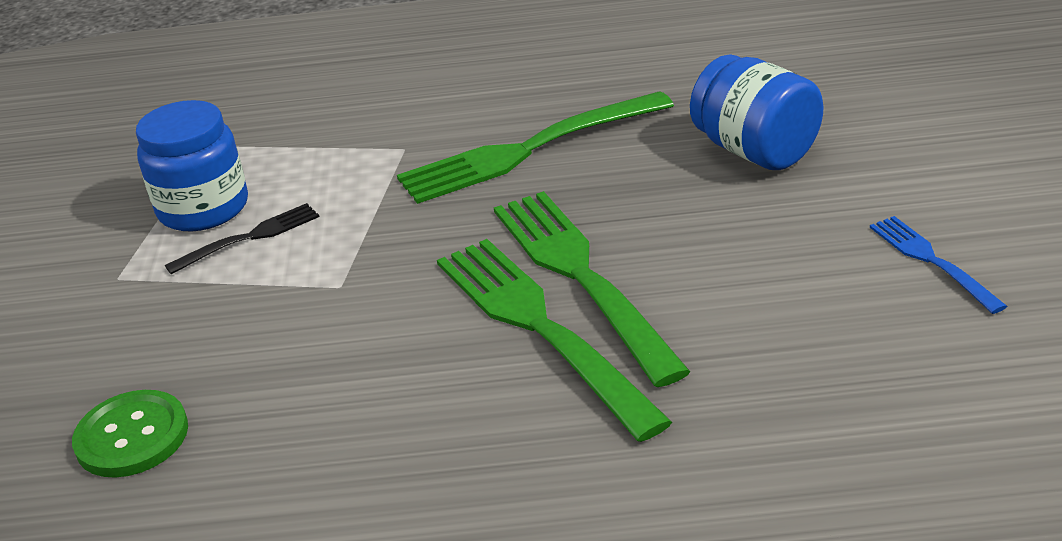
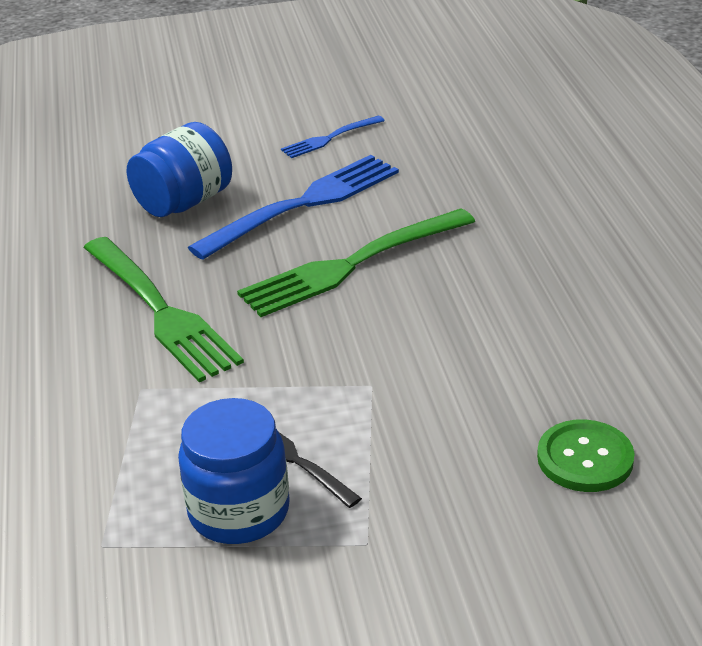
camera: 100 degrees left, 0 degrees up
(540, 328) = (415, 276): green fork -> none
(737, 238) = (303, 204): none -> blue fork

